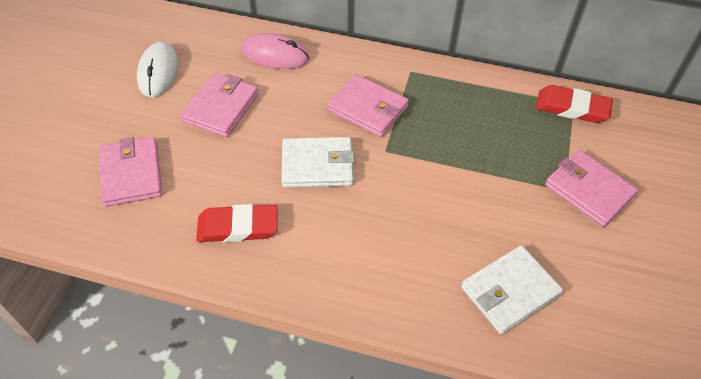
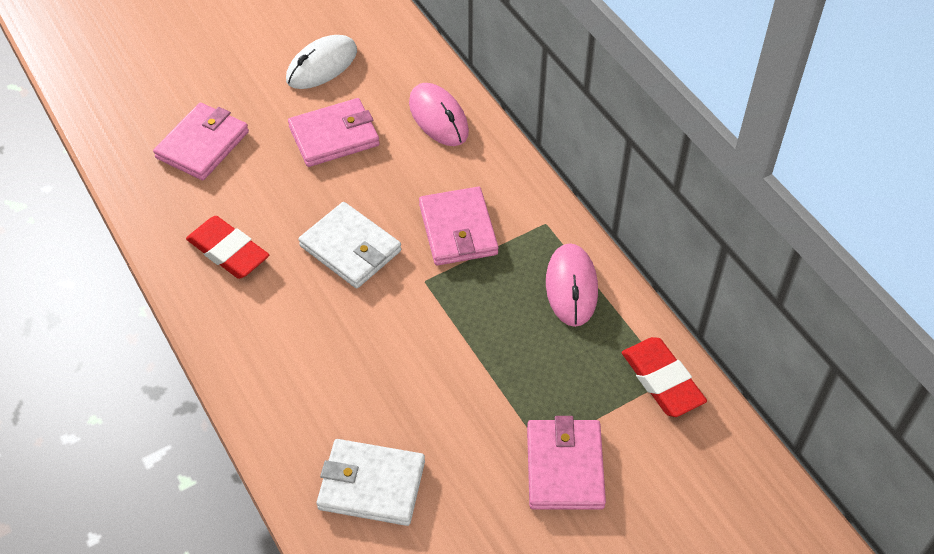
camera: 45 degrees right, 0 degrees up
(467, 94) = (571, 287): none -> pink mouse

